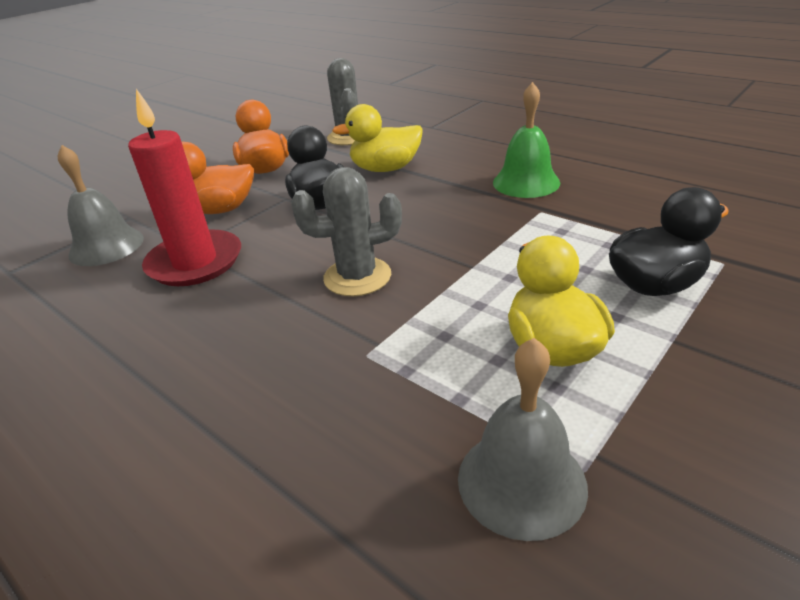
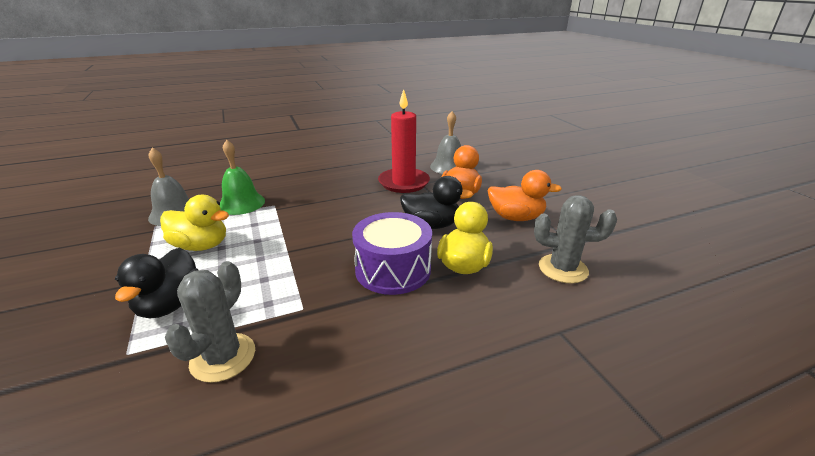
camera: 115 degrees right, 5 degrees down
(357, 277) = (330, 216): grey cactus -> grey cactus (223, 357)
(430, 194) = (393, 269): none -> purple drum
(526, 182) = (354, 327): green bell -> green bell (241, 203)

